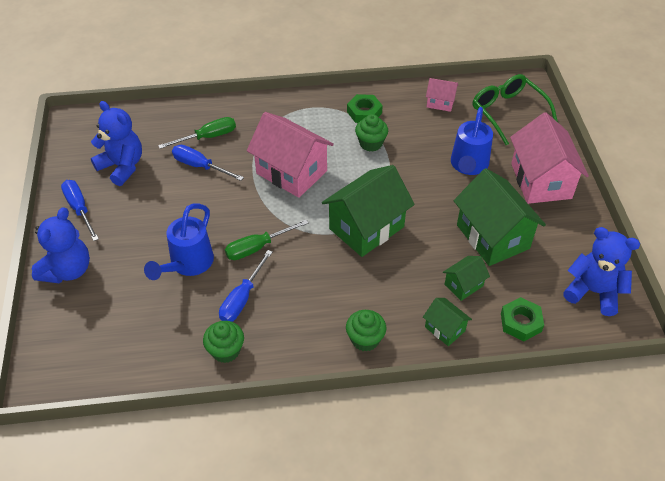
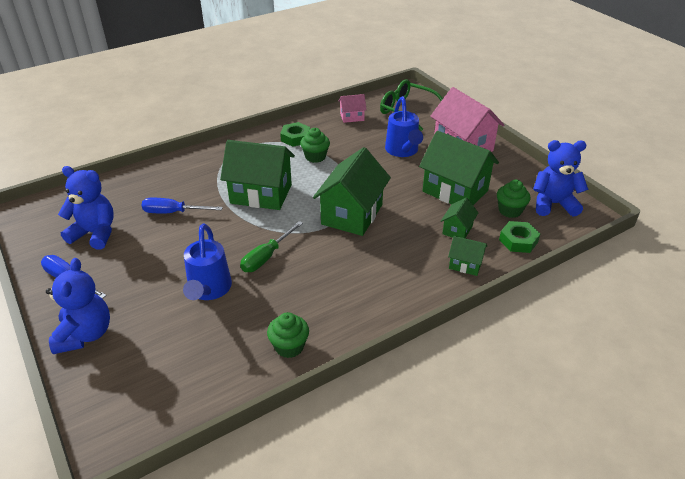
camera: 25 degrees left, 10 degrees down
(207, 137) = (167, 189): green screwdriver -> none
(242, 298) = (278, 300): blue screwdriver -> none
(291, 172) = (261, 194): pink house -> green house
(365, 339) = (407, 294): green cupcake -> green cupcake (510, 210)

